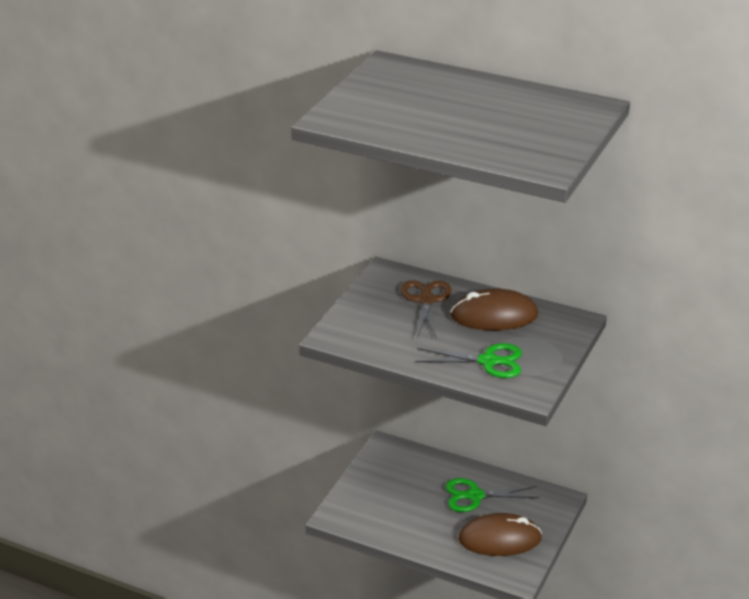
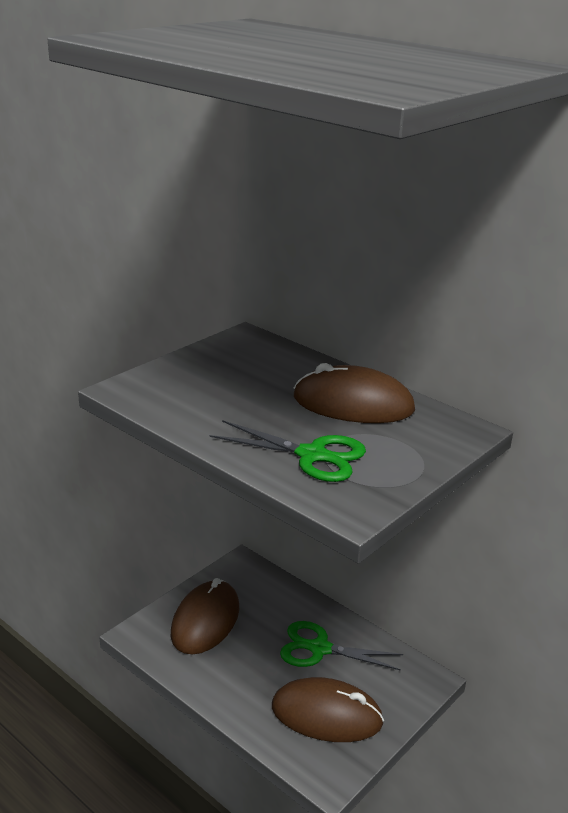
camera: 15 degrees right, 5 degrees down
(380, 495) = (205, 621): none -> brown mouse
(425, 300) = (273, 373): brown scissors -> none

